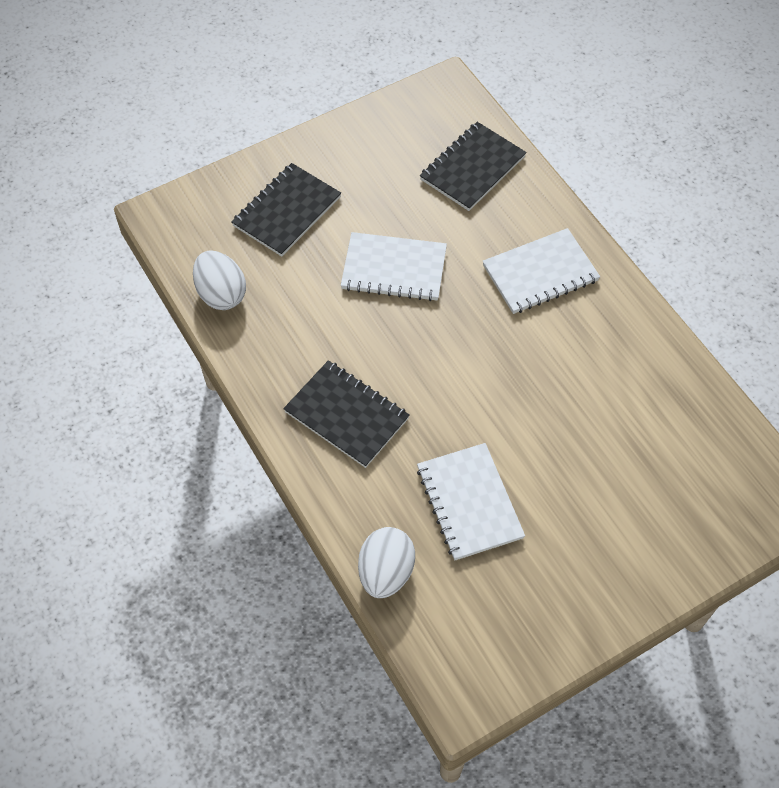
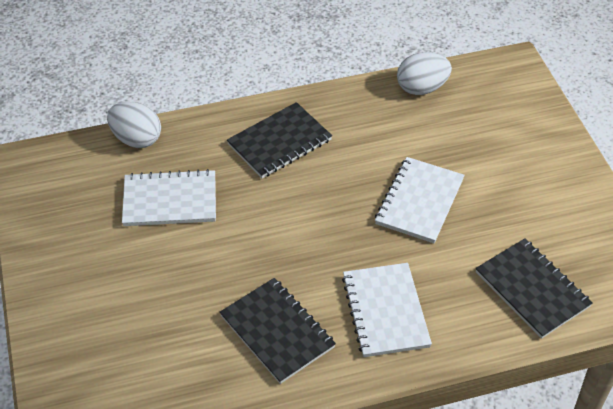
camera: 105 degrees right, 10 degrees down
(287, 211) = (502, 141): black notebook -> black notebook (277, 332)

